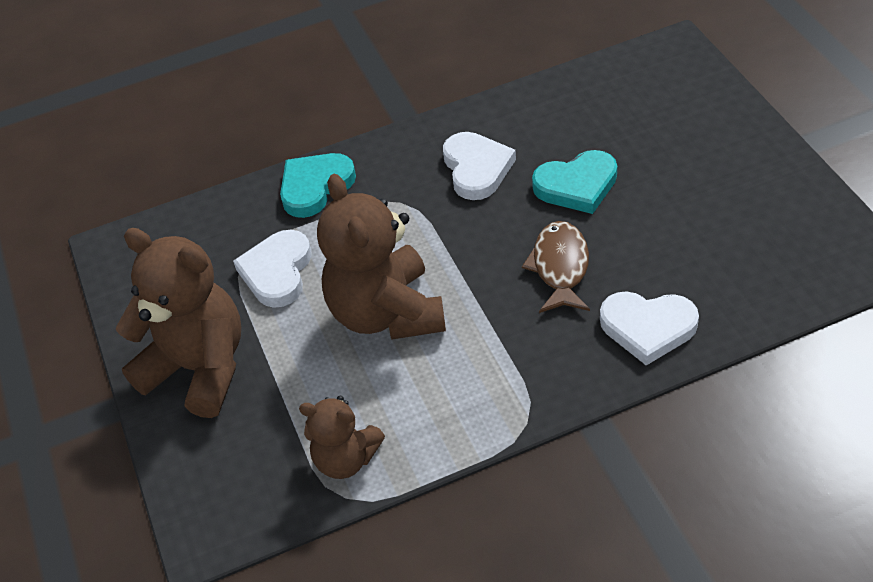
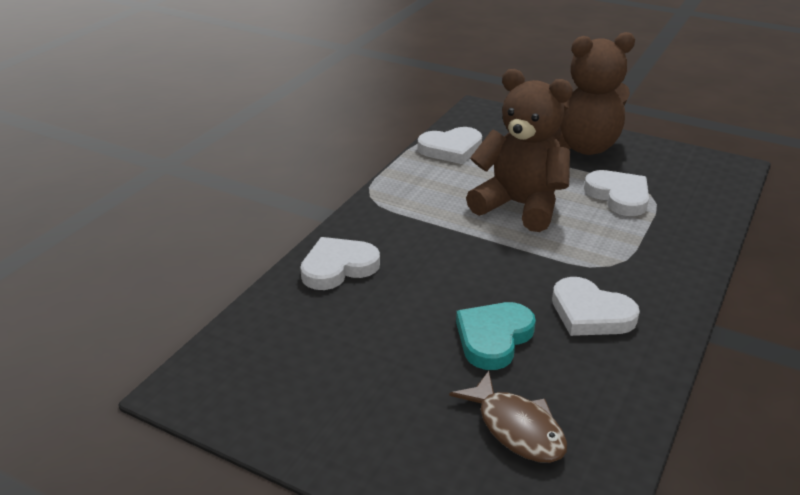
camera: 135 degrees right, 15 degrees down
(315, 187) = (683, 247): turquoise heart -> none
(346, 459) = (451, 149): brown teddy bear -> white heart
(560, 267) = (438, 275): brown fish -> brown fish (516, 428)

